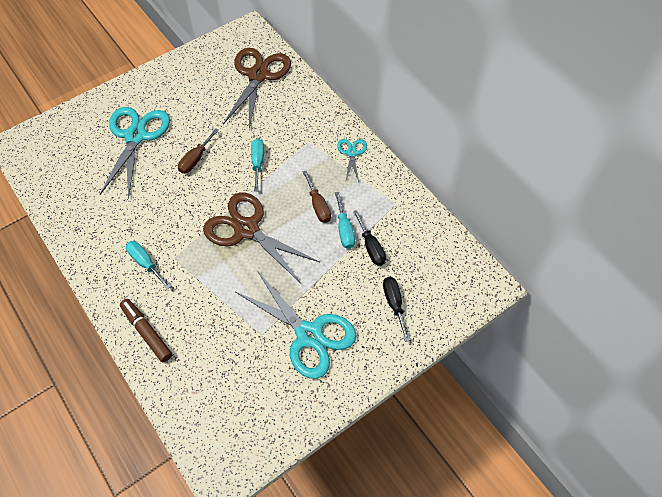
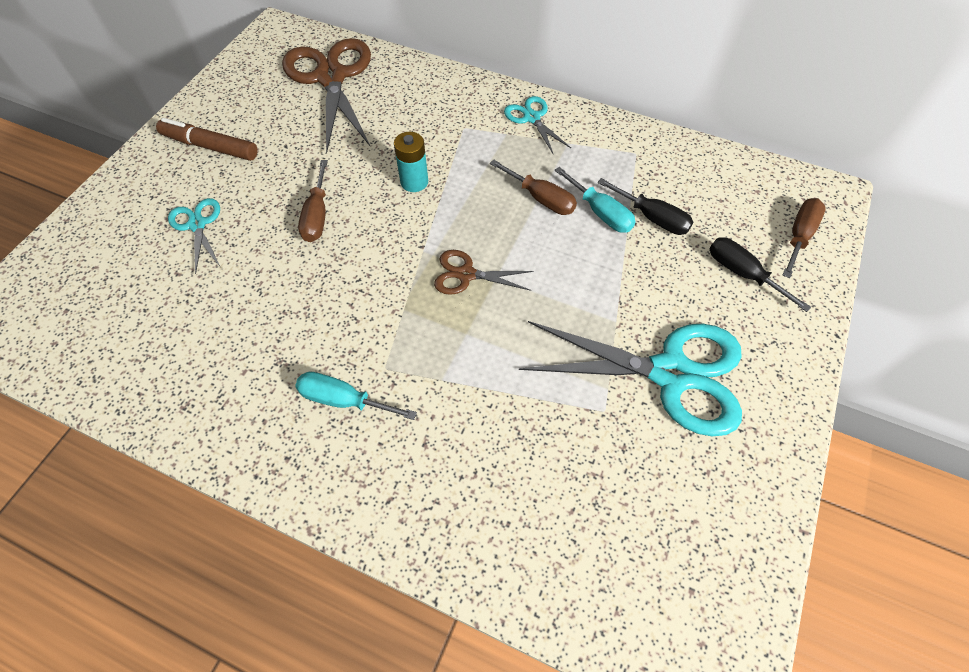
camera: 30 degrees left, 0 degrees up
(136, 136) = (197, 224): turquoise scissors -> turquoise scissors, size x0.48
(147, 332) = (424, 508): brown marker -> brown marker (210, 147)
(247, 229) = (466, 274): brown scissors -> brown scissors, size x0.48
(258, 163) = (414, 182): turquoise screwdriver -> turquoise battery
(447, 300) = (799, 236): none -> brown screwdriver

